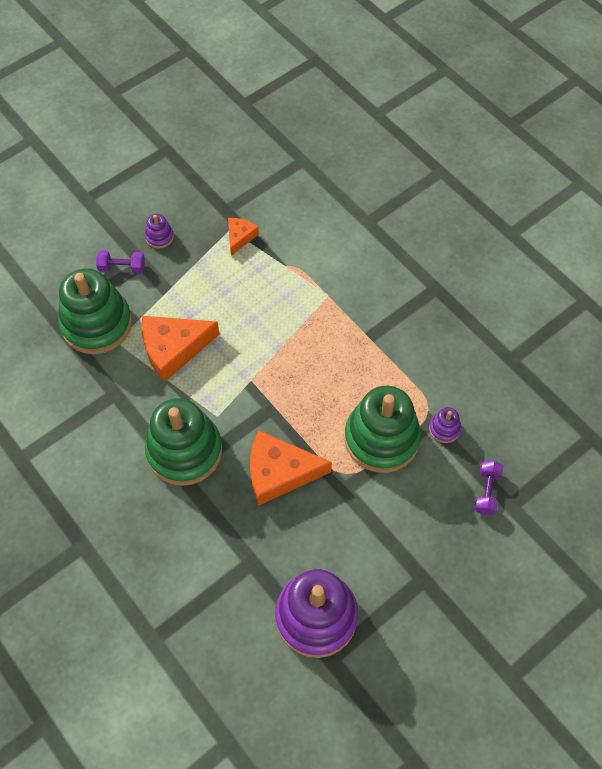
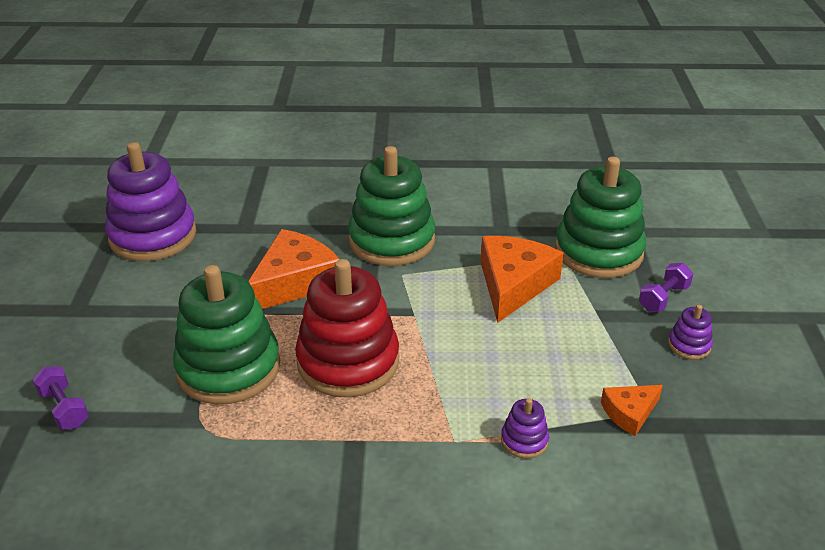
camera: 130 degrees right, 25 degrees down
(240, 237) = (629, 413): orange cheese -> orange cheese turned 90 degrees clockwise
(320, 383) = (348, 362): none -> red stacking toy
(444, 429) = (167, 425): purple stacking toy -> purple stacking toy (524, 440)

